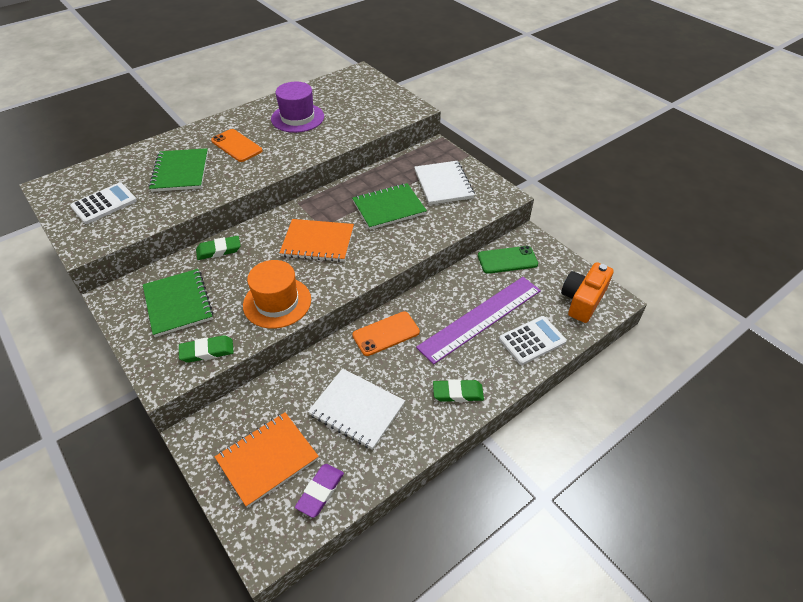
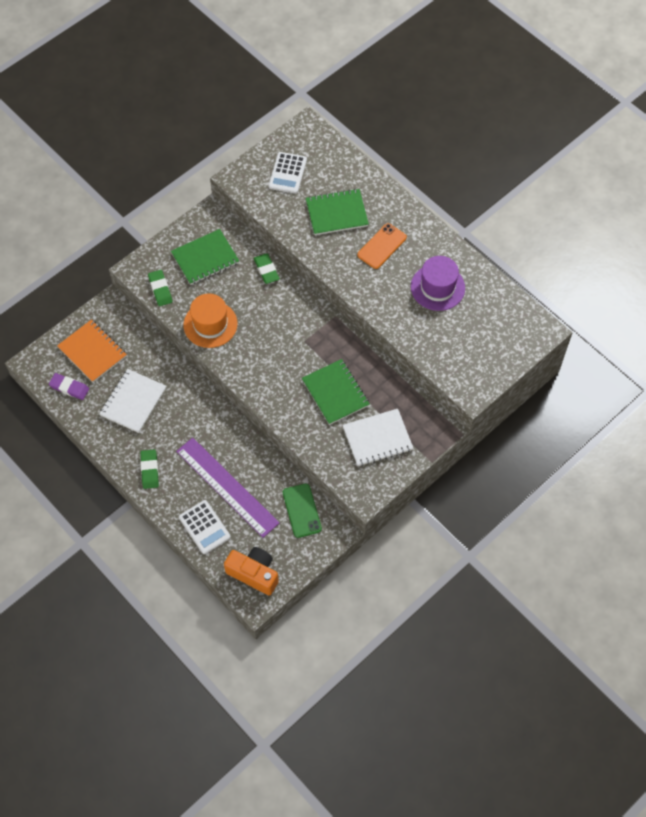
camera: 85 degrees right, 15 degrees up
(104, 204) = (287, 173): white calculator -> white calculator turned 60 degrees clockwise
(318, 242) = (282, 341): orange notebook -> none
(386, 334) = (206, 414): orange phone -> none

